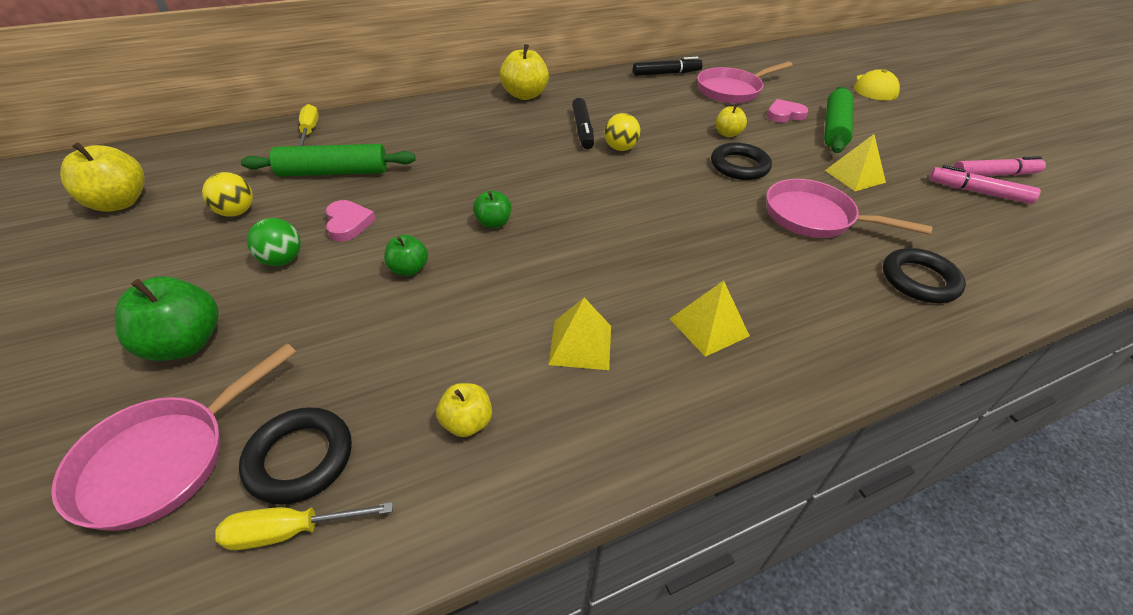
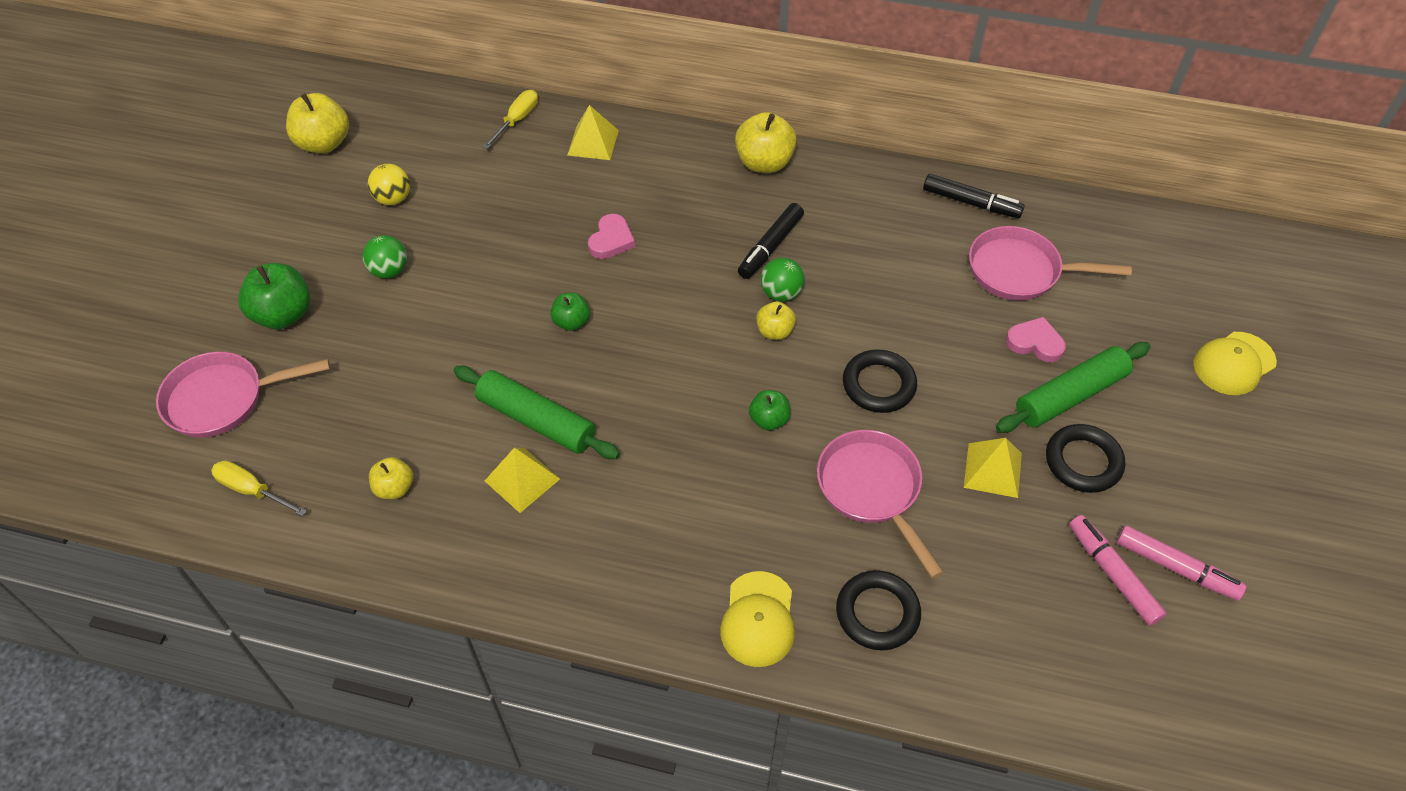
camera: 40 degrees right, 10 degrees up
(300, 458) = (287, 447): black ring -> black ring (1083, 462)
(333, 172) = (496, 188): green rolling pin -> green rolling pin (536, 420)
(348, 223) = (461, 257): pink heart -> pink heart (611, 240)
(408, 269) = (466, 333): green apple -> green apple (769, 420)
(620, 148) = (781, 293): yellow ball -> green ball
(709, 327) = (632, 529): yellow pyramid -> yellow pyramid (593, 142)
(727, 134) = (924, 335): yellow apple -> yellow apple (774, 331)
(867, 330) = (758, 619): none -> yellow cap

